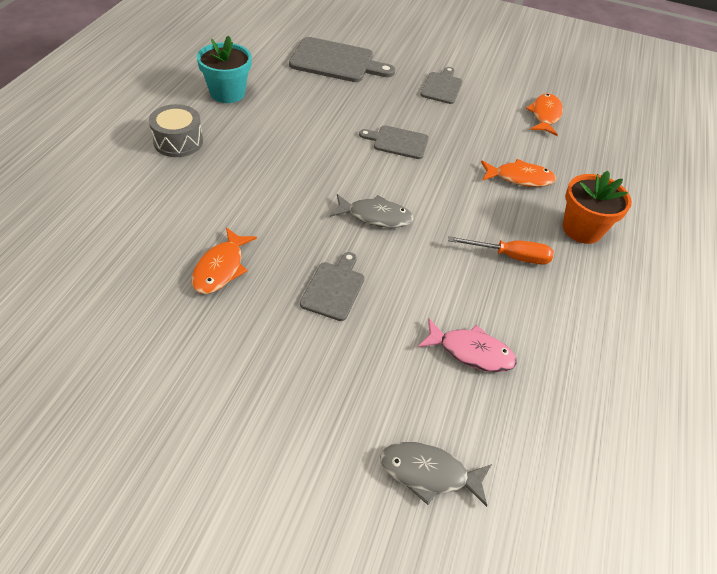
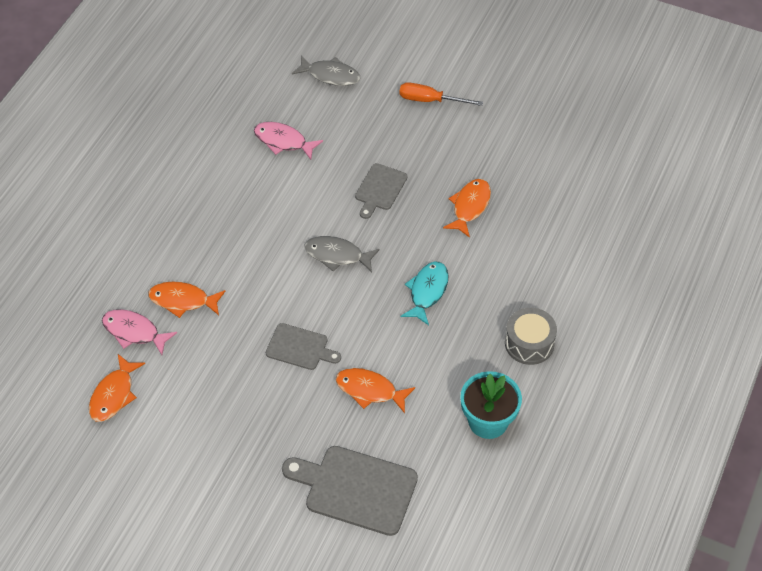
camera: 170 degrees left, 5 degrees up
(277, 183) = (427, 291): none -> turquoise fish
(330, 113) = (370, 390): none -> orange fish
(442, 87) = (226, 442): grey cutting board -> none
(510, 256) = (225, 215): orange screwdriver -> orange screwdriver (430, 100)
(552, 155) = (134, 332): none -> pink fish
(582, 229) = (146, 242): orange flower pot -> none

